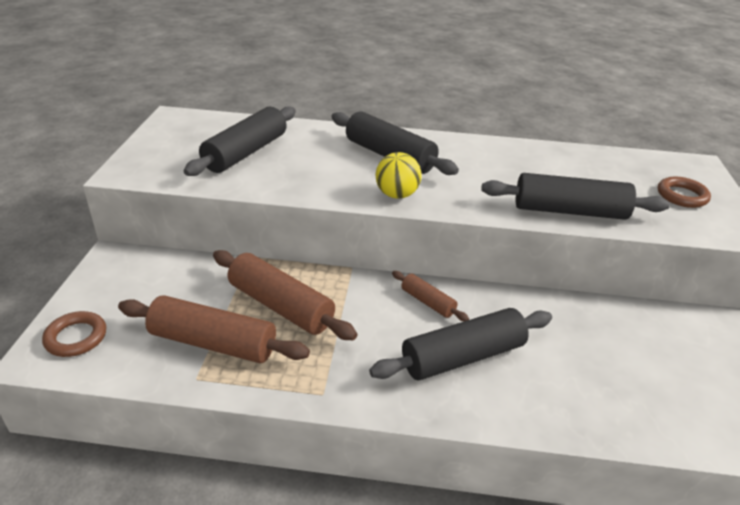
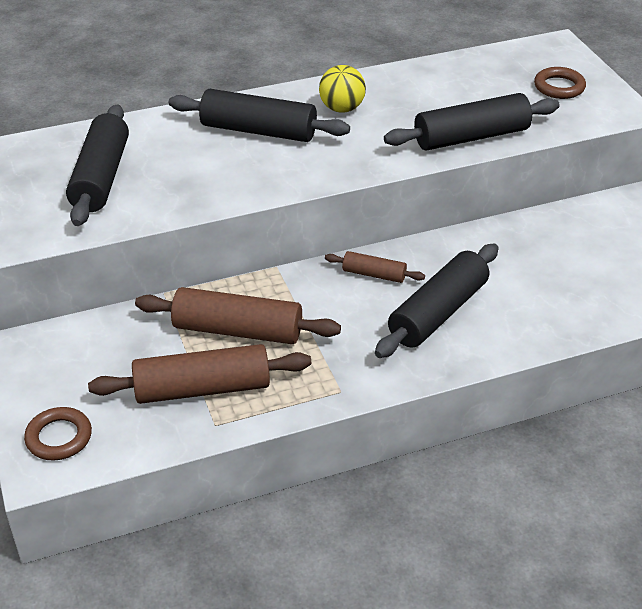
camera: 25 degrees left, 5 degrees up
(397, 195) = (300, 174): yellow ball -> yellow ball (342, 108)

